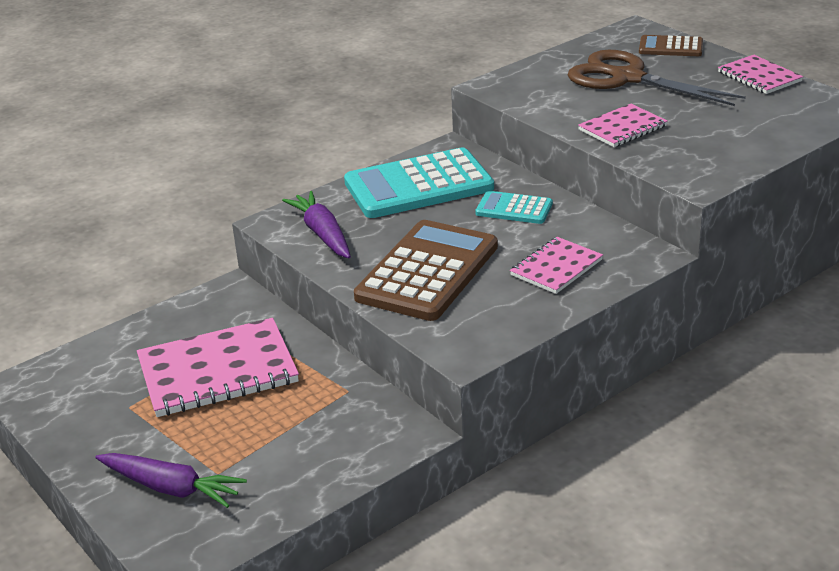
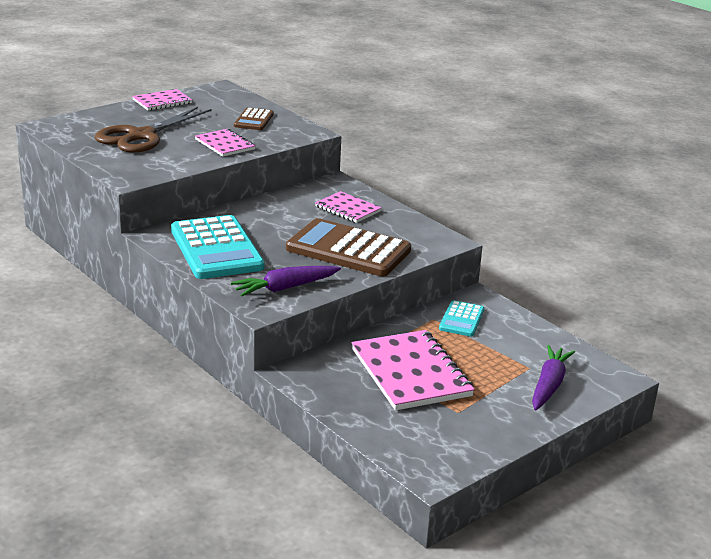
camera: 95 degrees left, 5 degrees down
(514, 209) = (264, 217): turquoise calculator -> turquoise calculator (461, 319)
(670, 47) = (93, 119): brown calculator -> brown calculator (254, 120)

